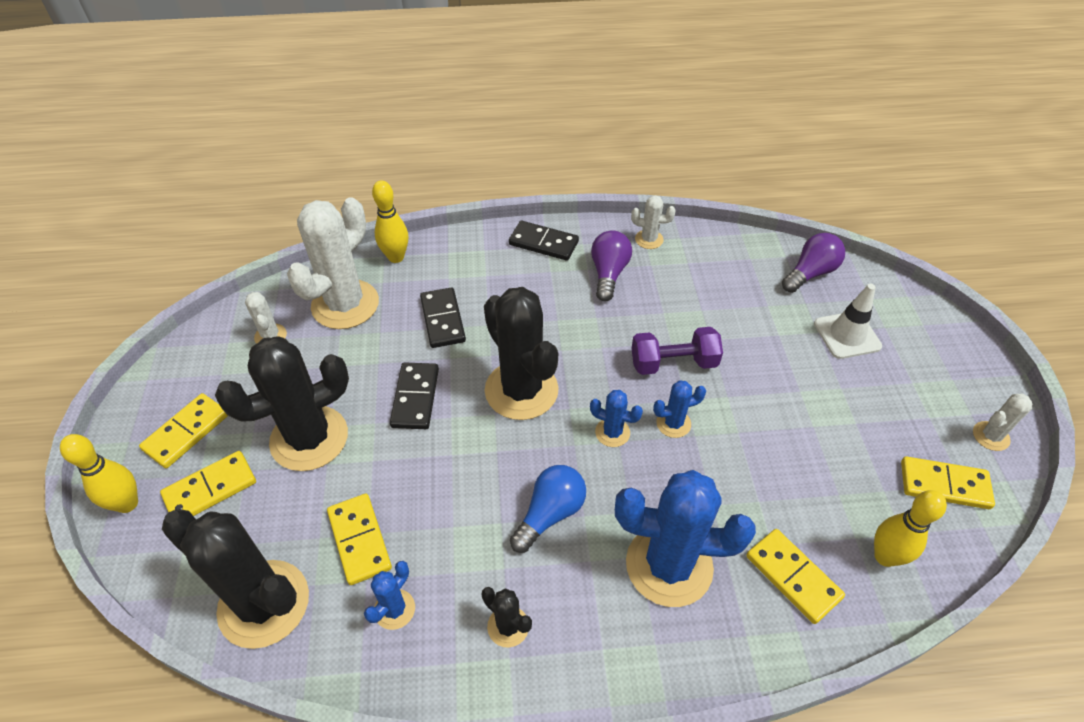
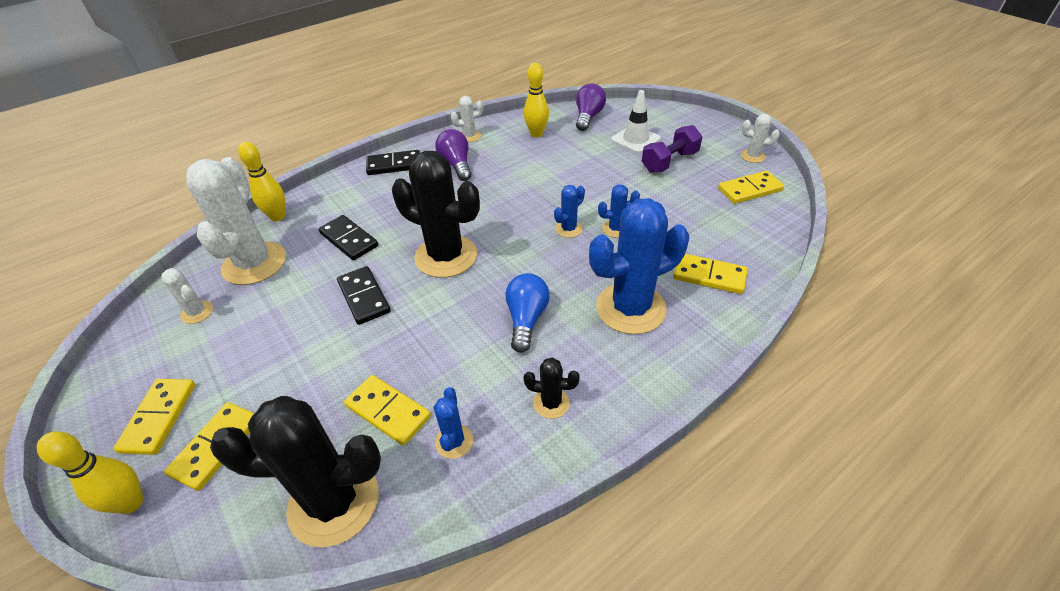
camera: 30 degrees left, 5 degrees down
(309, 438) = (289, 365): black cactus -> none
(612, 432) = (532, 252): blue cactus -> blue cactus (616, 229)
(673, 363) = (541, 196): purple dumbbell -> purple dumbbell (669, 162)
(885, 556) = (749, 239): yellow bowling pin -> yellow bowling pin (536, 134)
(990, 436) = (752, 156): white cactus -> white cactus turned 75 degrees clockwise

